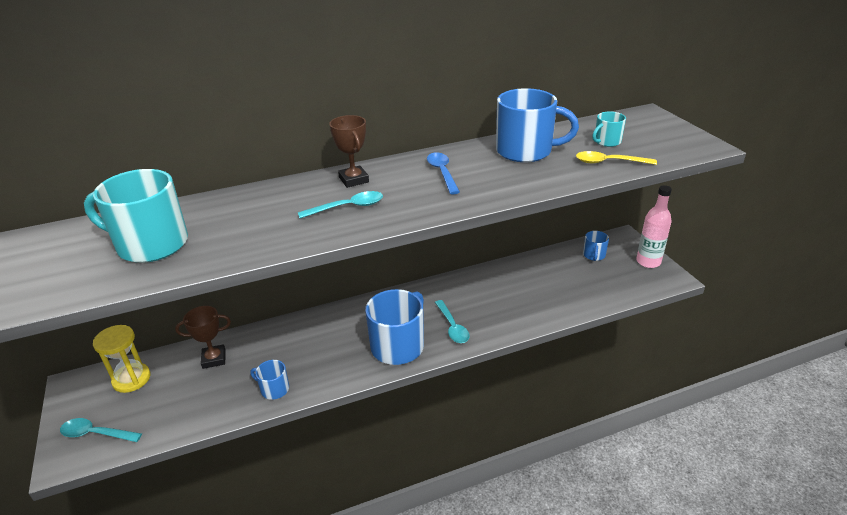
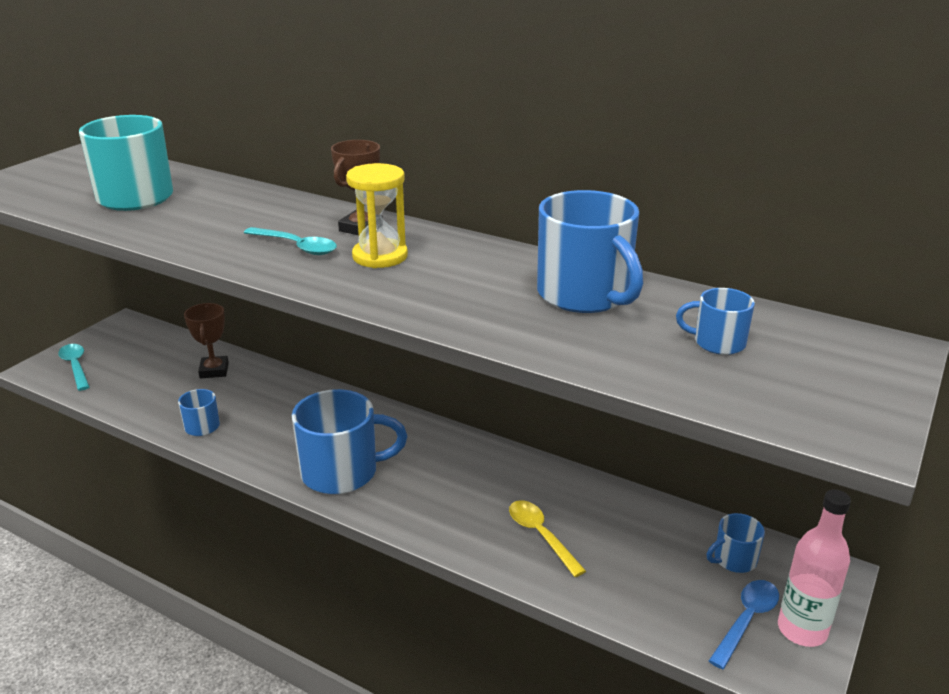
camera: 50 degrees right, 5 degrees down
(131, 379) = (152, 345): yellow hourglass -> yellow hourglass (380, 256)
(214, 359) = (214, 370): brown trophy -> brown trophy turned 45 degrees clockwise
(442, 173) = (444, 265): blue spoon -> blue spoon (746, 620)
(452, 327) = (417, 497): turquoise spoon -> none
(606, 142) = (718, 343): turquoise mug -> blue mug
(609, 162) = (649, 363): yellow spoon -> yellow spoon (541, 535)

